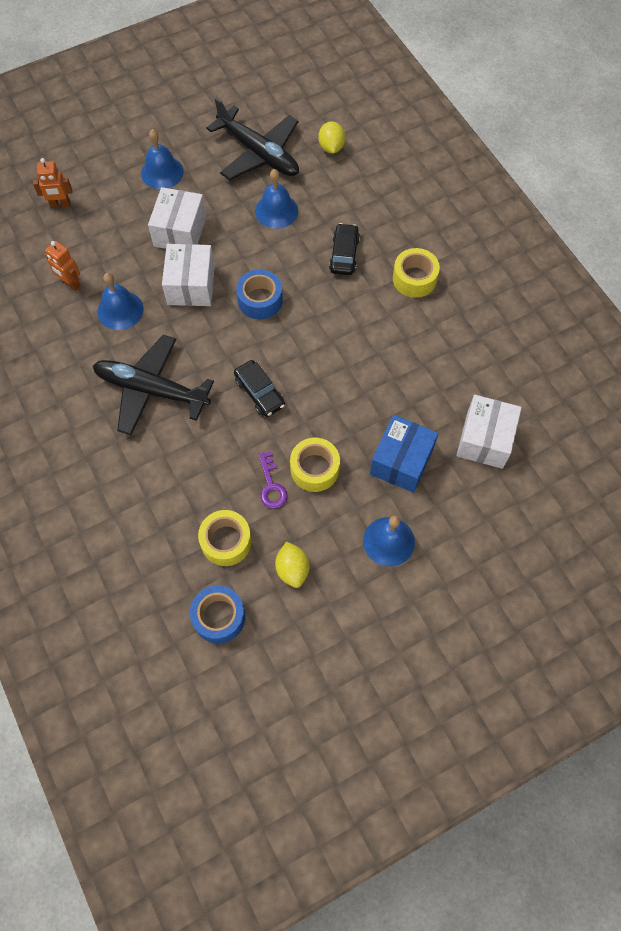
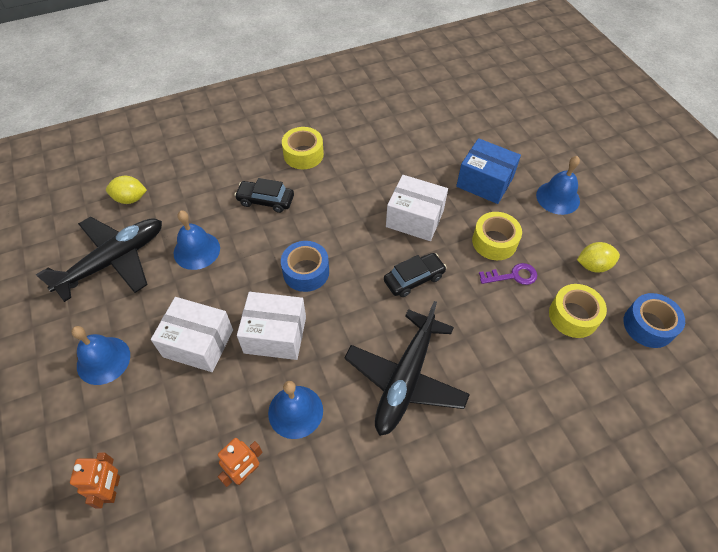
camera: 85 degrees left, 10 degrees down
(484, 439) = (464, 130): white box -> white box (414, 218)

